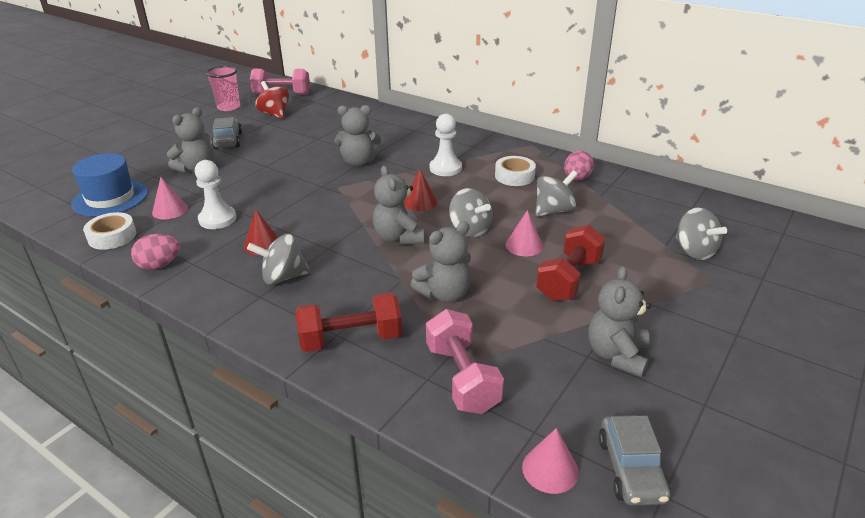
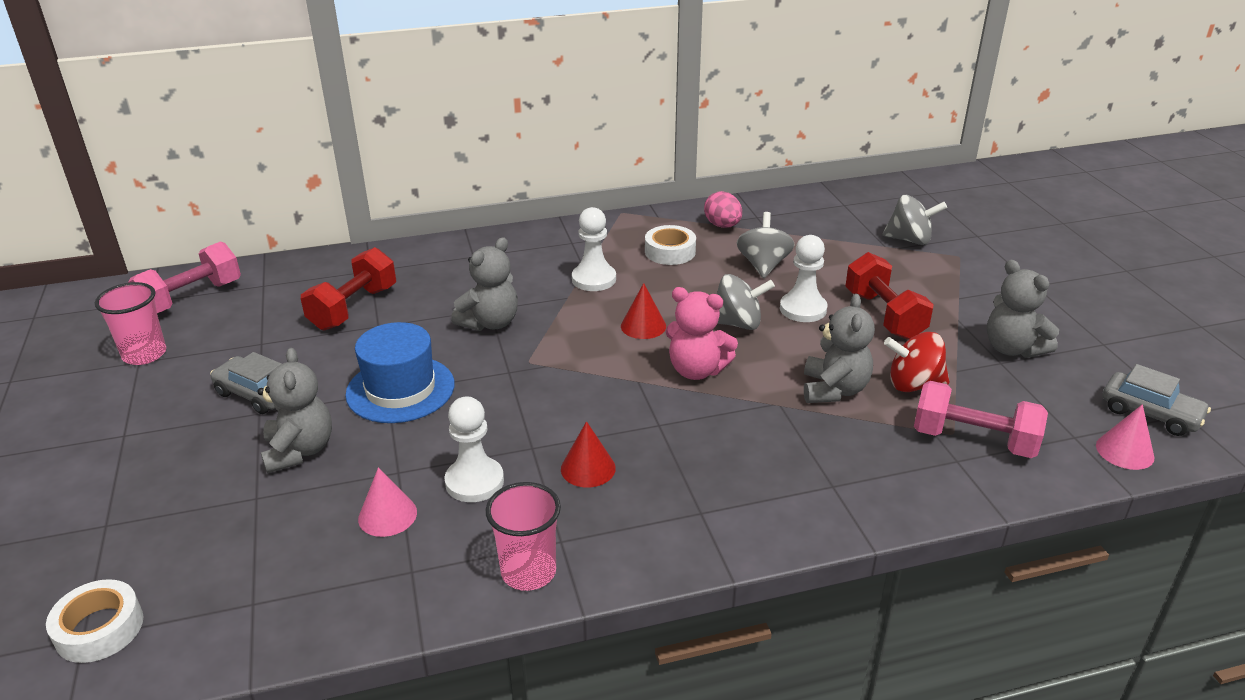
camera: 50 degrees left, 0 degrees up
(110, 198) = (259, 563): blue hat -> blue hat (400, 389)
(112, 236) = (387, 595): white tape -> white tape (99, 629)
(159, 265) = (528, 572): pink egg -> pink cup
(275, 114) = (244, 327): red spinning top -> red spinning top (913, 384)
(283, 277) = (681, 480): grey spinning top -> none
(351, 339) = (851, 480): red dumbbell -> red dumbbell (354, 308)
(398, 237) = (697, 370): grey teddy bear -> pink teddy bear
(524, 245) = (803, 309): pink cone -> white pawn

